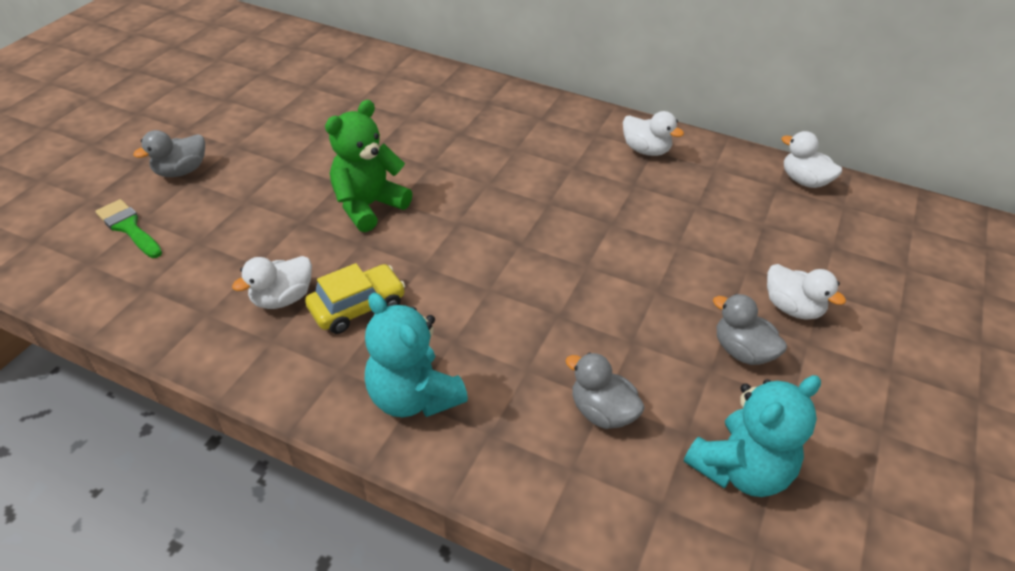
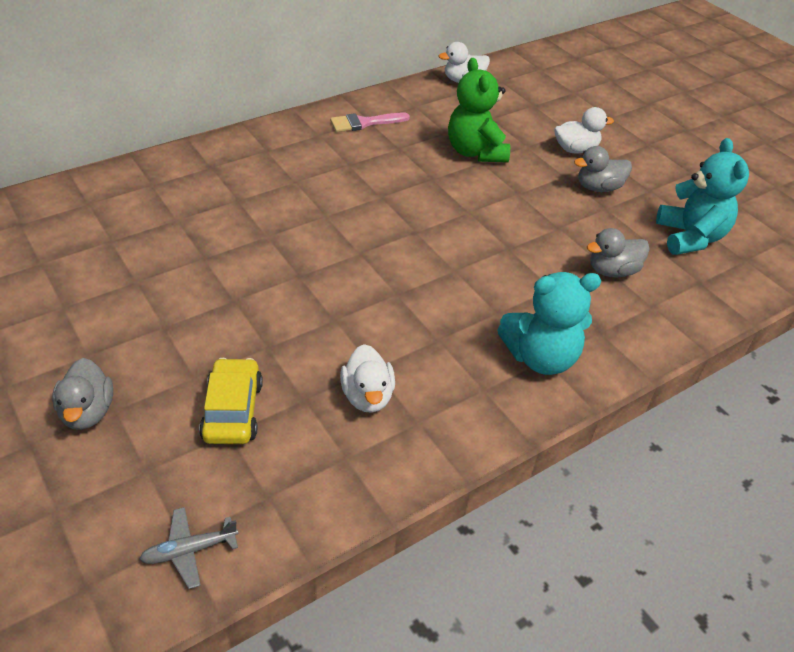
camera: 60 degrees left, 0 degrees up
(79, 272) = (189, 550): none -> grey plane
(128, 227) = (149, 485): green brush -> none
(357, 307) = (417, 351): yellow car -> yellow car (233, 410)
(368, 206) = (287, 295): green teddy bear -> green teddy bear (475, 152)
(646, 150) = (364, 123): white duck -> pink brush

